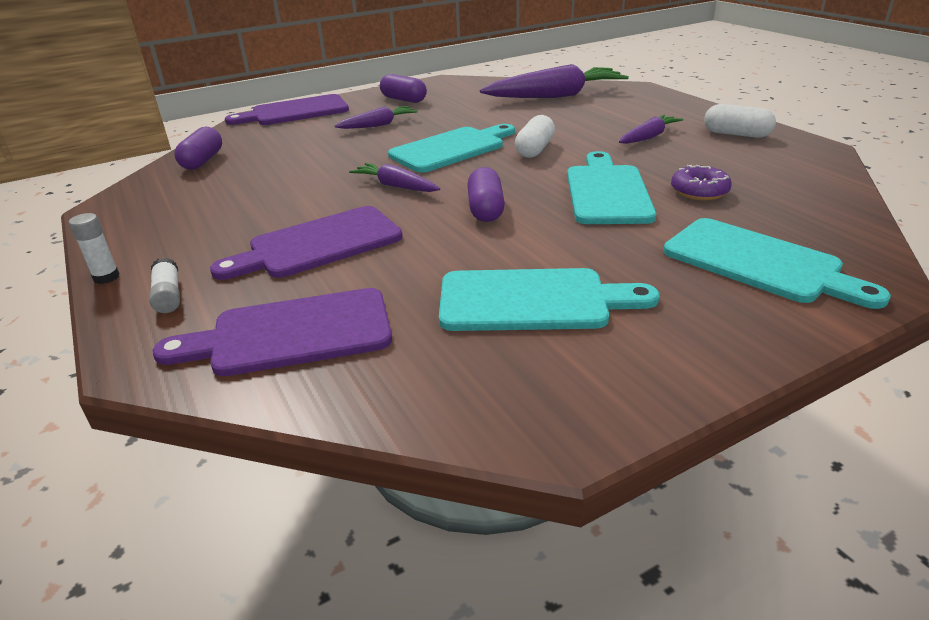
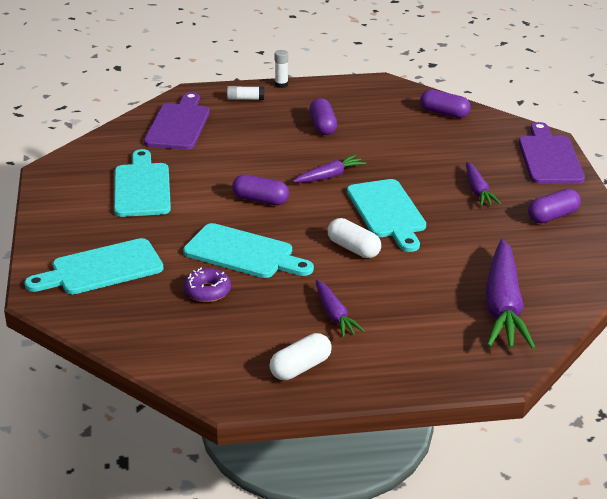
camera: 110 degrees right, 0 degrees up
(258, 216) = (322, 126): none -> purple capsule
(318, 244) = (264, 140): purple cutting board -> none
(532, 300) = (142, 187): turquoise cutting board -> turquoise cutting board turned 150 degrees clockwise

